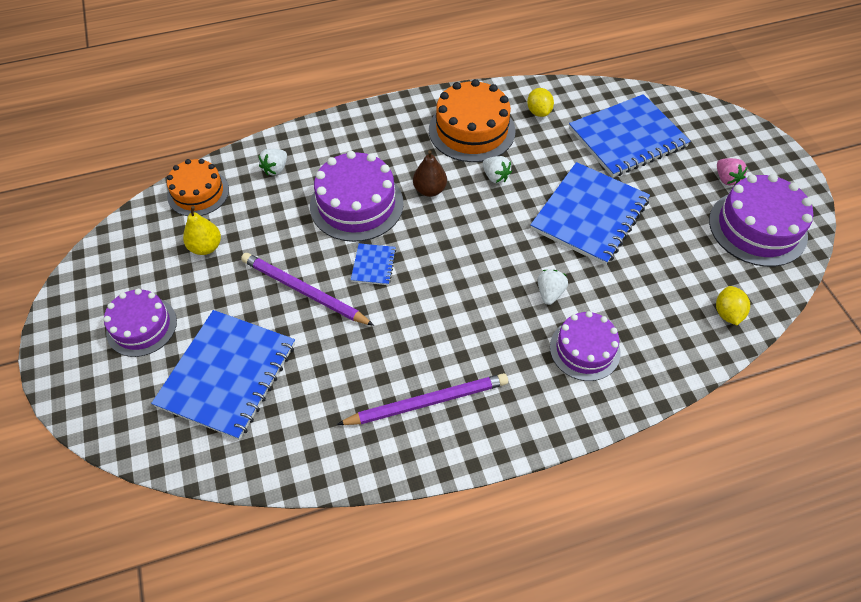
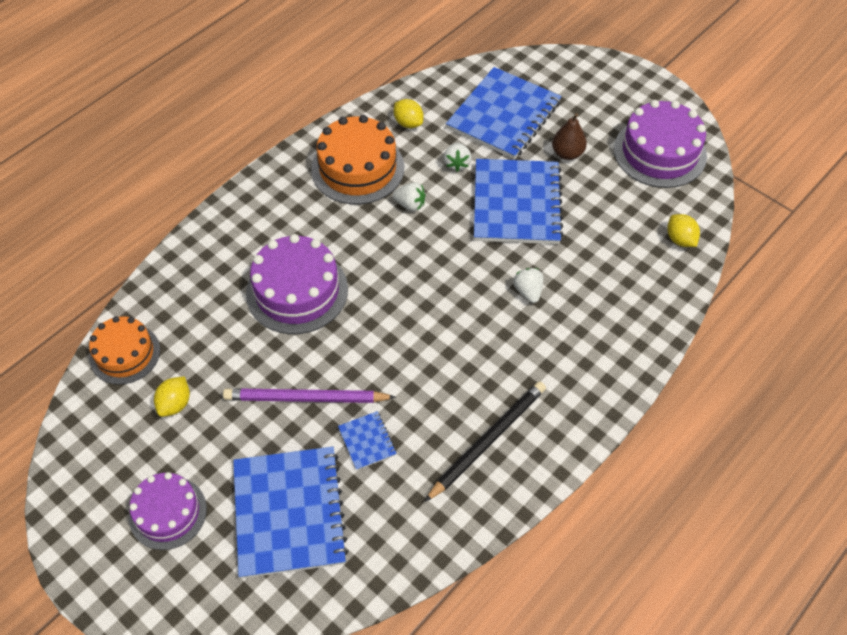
camera: 30 degrees left, 0 degrees up
(206, 247) = (175, 404): yellow pear -> yellow lemon
(275, 169) = (189, 292): white strawberry -> white strawberry (457, 164)
(373, 265) = (354, 342): blue notebook -> blue notebook (367, 441)
(427, 402) = (487, 440): purple pencil -> black pencil
(429, 190) = (357, 245): brown pear -> brown pear (567, 153)
(584, 349) = (588, 327): purple cake -> none
(726, 179) = (609, 118): pink strawberry -> none

